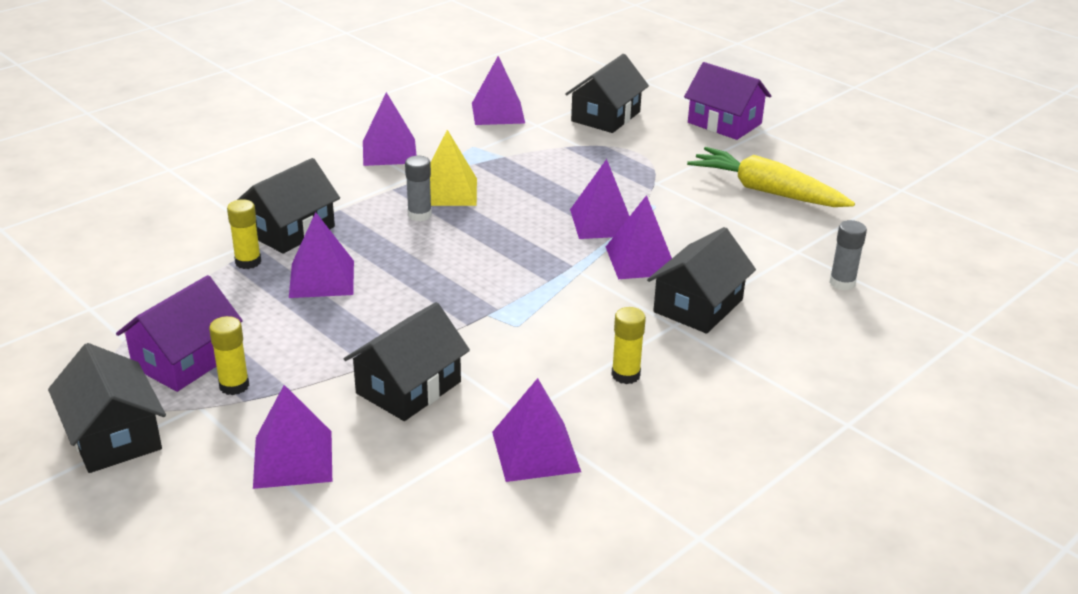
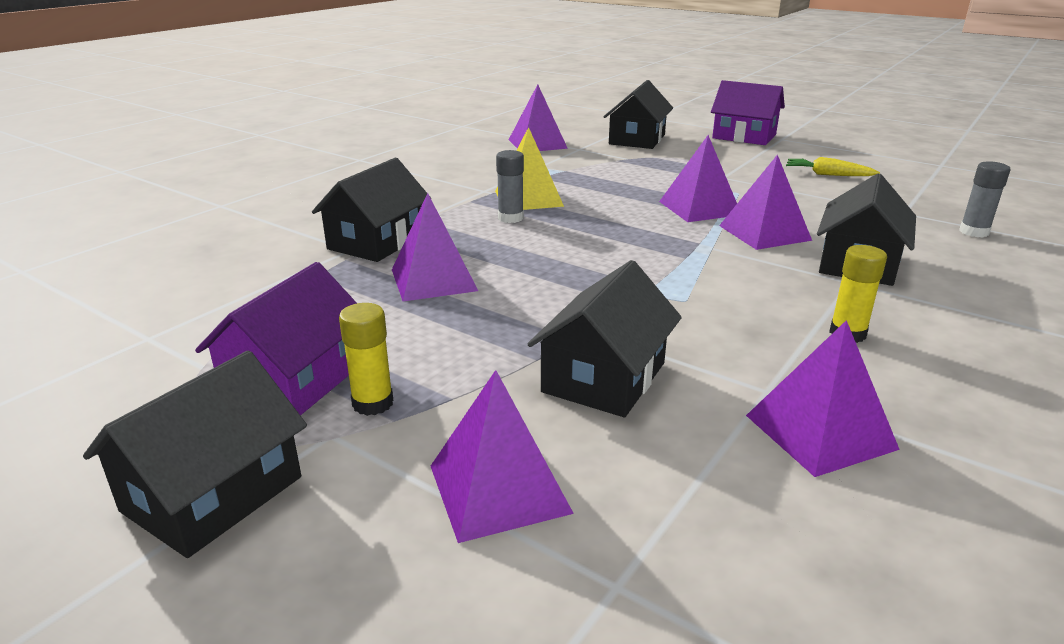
camera: 10 degrees left, 5 degrees down
(114, 436) = (212, 494): black house -> black house turned 75 degrees clockwise
(248, 262) = (339, 273): yellow glue stick -> none
(389, 152) = (450, 176): purple pyramid -> none
(766, 191) = (828, 175): yellow carrot -> yellow carrot, size x0.53

